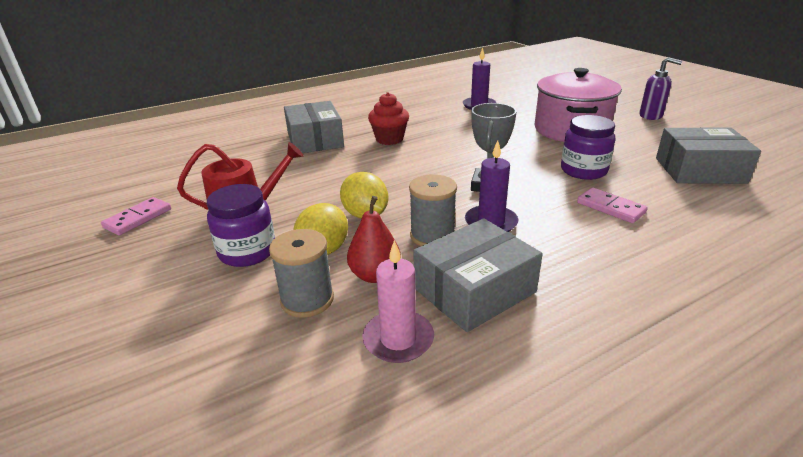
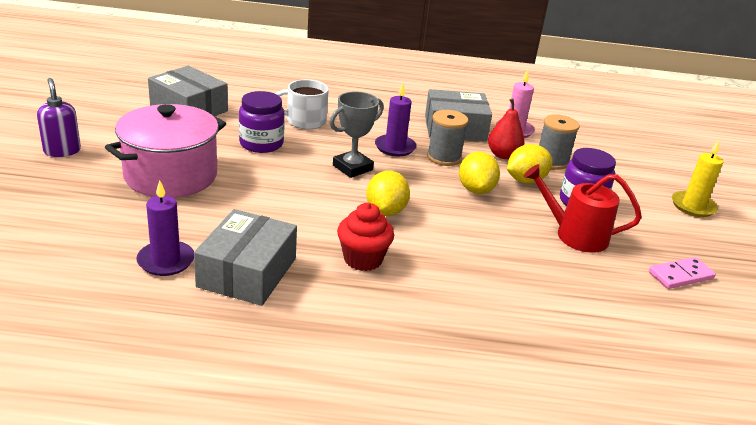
camera: 150 degrees left, 0 degrees up
(86, 318) = (693, 206): none -> yellow candle
(315, 140) = (451, 306): grey box -> grey box (247, 272)
(414, 167) = (386, 211): none -> yellow lemon
(610, 208) = (305, 121): pink domino -> white mug

